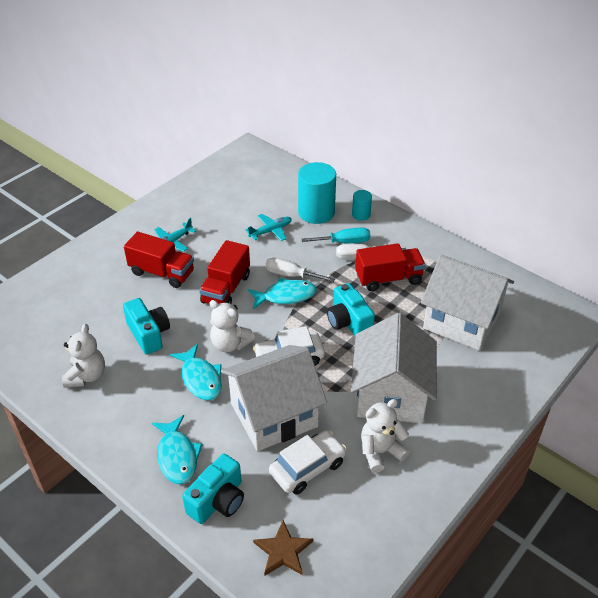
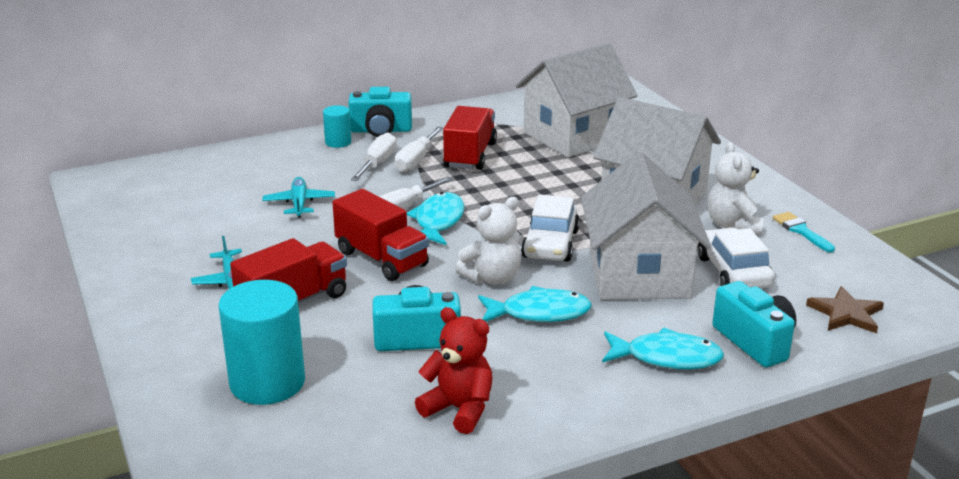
camera: 65 degrees left, 15 degrees down
(86, 376) = (459, 409): white teddy bear -> red teddy bear
(316, 212) = (299, 166): turquoise cylinder -> turquoise cylinder (267, 382)
(344, 242) = (377, 163): turquoise screwdriver -> white screwdriver
(348, 322) = (521, 194): turquoise camera -> turquoise camera (381, 130)
(398, 498) = (801, 231): none -> turquoise brush

